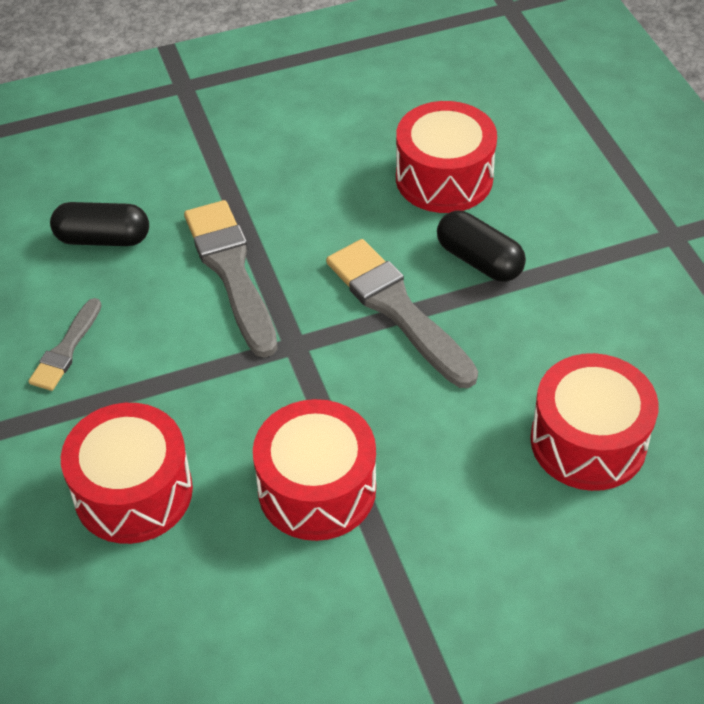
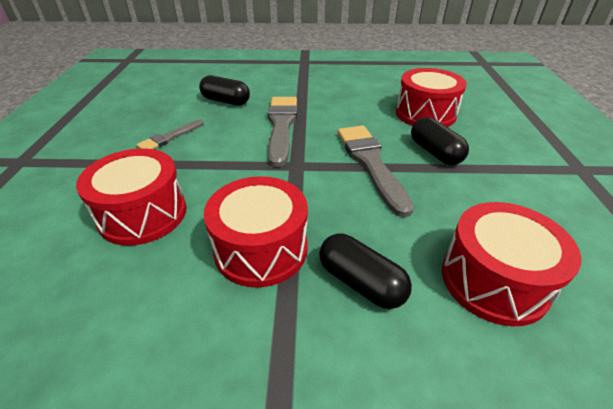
camera: 20 degrees right, 10 degrees down
(449, 492) = (361, 282): none -> black capsule

